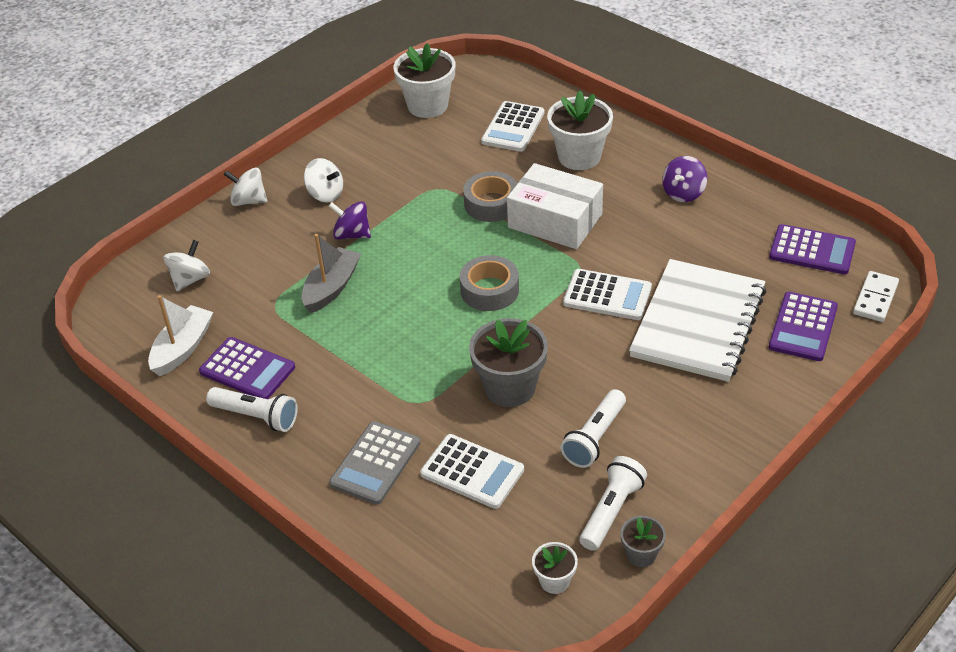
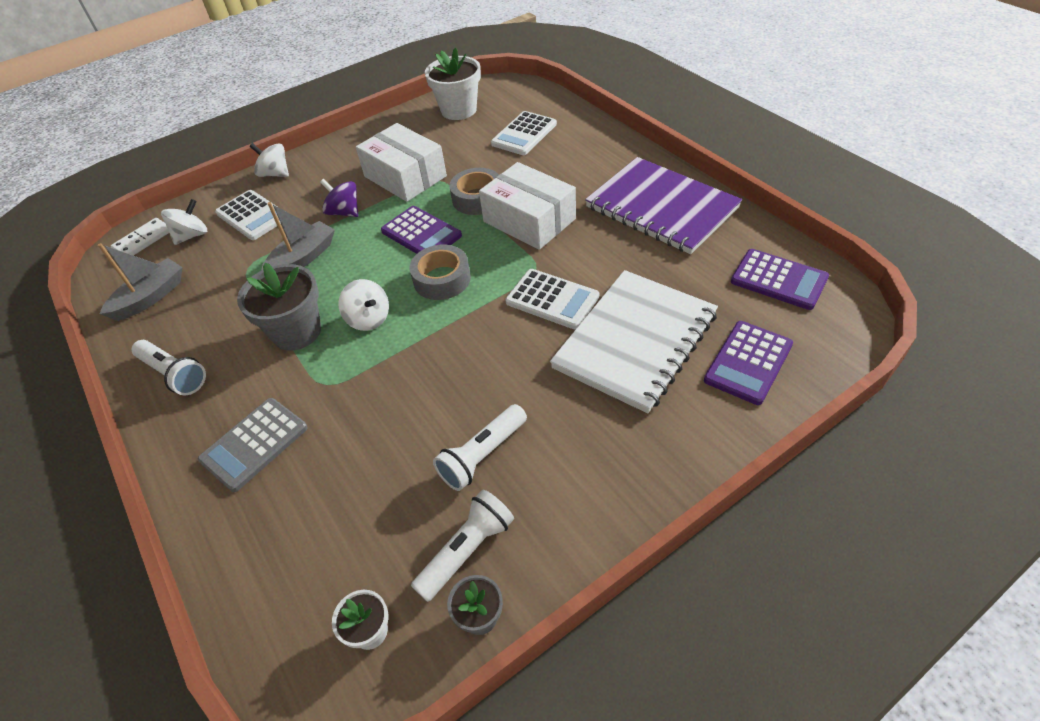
camera: 15 degrees right, 5 degrees up
(182, 348) = (150, 297): white boat -> grey boat
(247, 370) = (192, 326): purple calculator -> purple calculator (421, 233)
(325, 194) = (339, 175): white spinning top -> white spinning top (369, 319)
(401, 188) = (405, 176): none -> white box
(472, 472) = (342, 472): white calculator -> white calculator (252, 216)
(510, 388) = (419, 383): grey flower pot -> grey flower pot (297, 332)
(579, 157) = (573, 164): white flower pot -> none
(683, 193) = (661, 208): purple spinning top -> purple notebook
(875, 298) = (838, 341): white domino -> white domino (143, 240)

